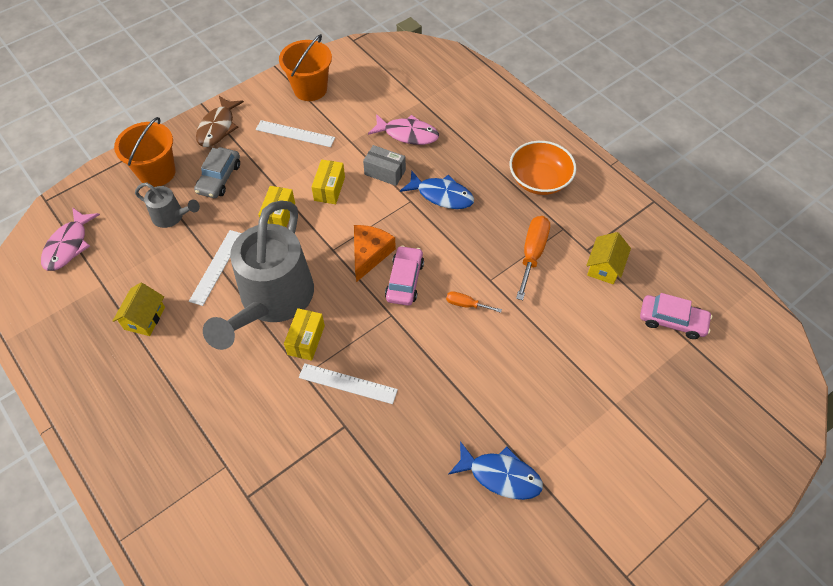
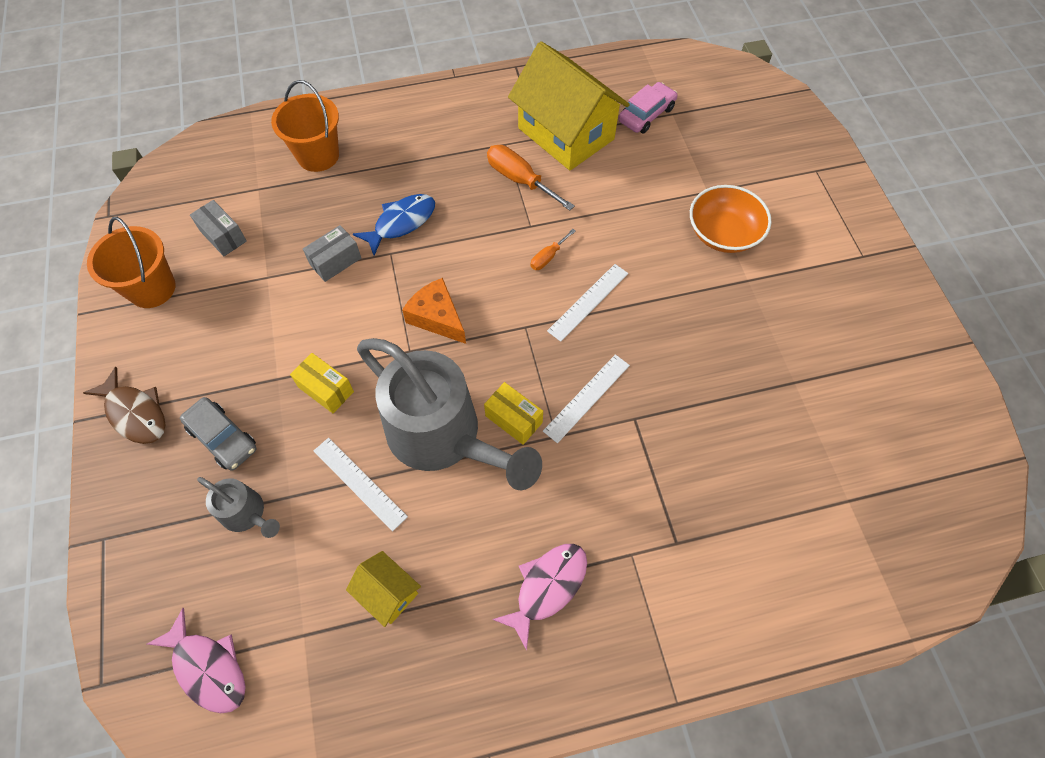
camera: 65 degrees left, 5 degrees up
(157, 172) = (158, 512): orange bucket -> orange bucket (318, 155)
(172, 217) = (247, 514): grey watering can -> grey watering can turned 75 degrees clockwise
(295, 134) = (212, 329): white ruler -> white ruler (588, 302)
(329, 189) = (322, 323): yellow box -> none
(370, 103) = (223, 236): none -> grey box
(404, 280) = (489, 298): pink car -> none
(408, 134) = (296, 219): pink fish -> pink fish (547, 587)
(500, 475) = (741, 306): blue fish -> none
(539, 180) = (436, 136): orange bowl -> orange bowl (723, 233)
(604, 267) = (566, 134): yellow house -> yellow house, size x2.20

